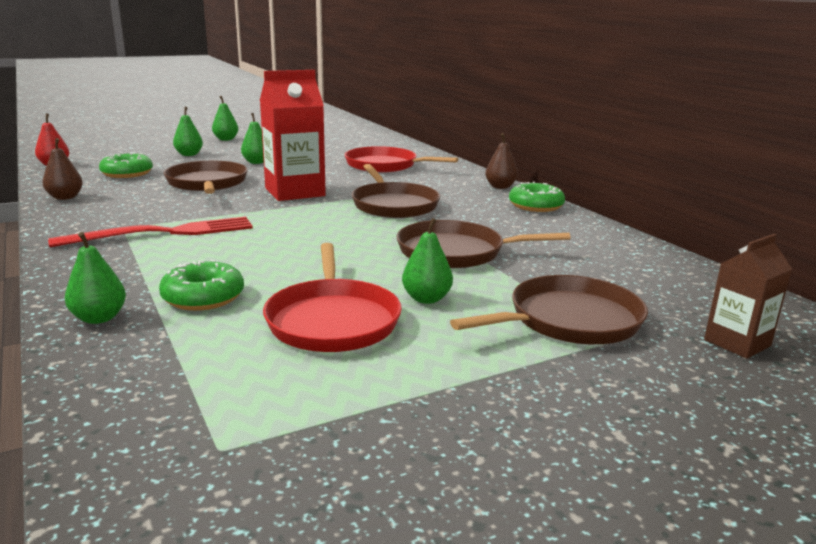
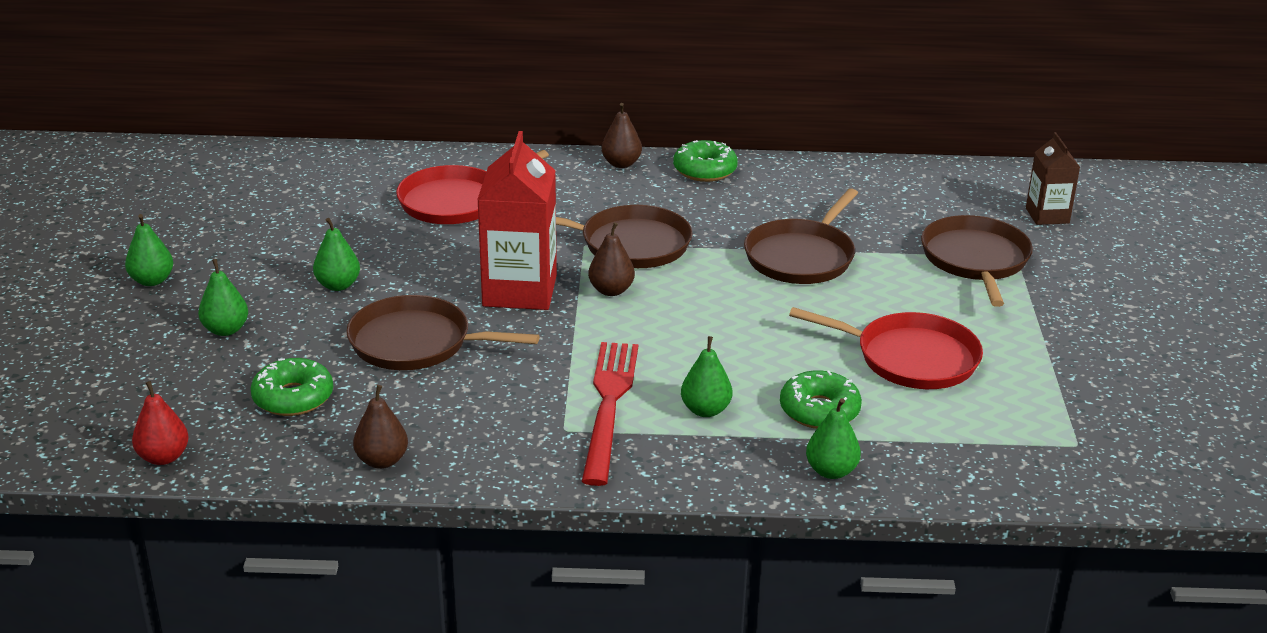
camera: 60 degrees left, 10 degrees up
(323, 210) = (611, 290): none -> brown pear
(426, 299) = (897, 305): green pear -> green pear (705, 410)

